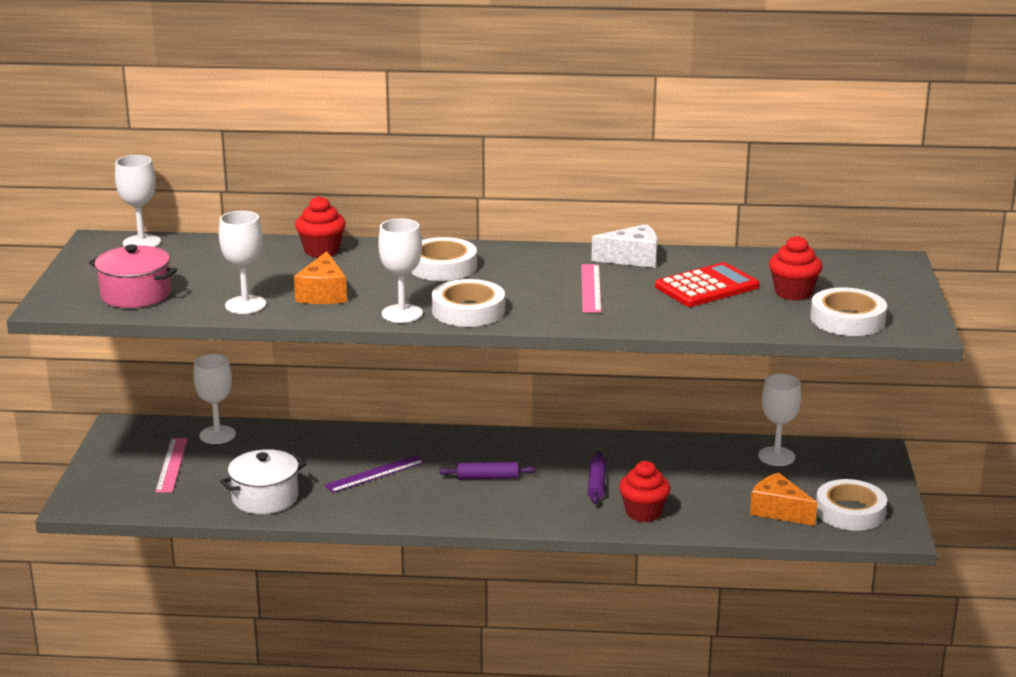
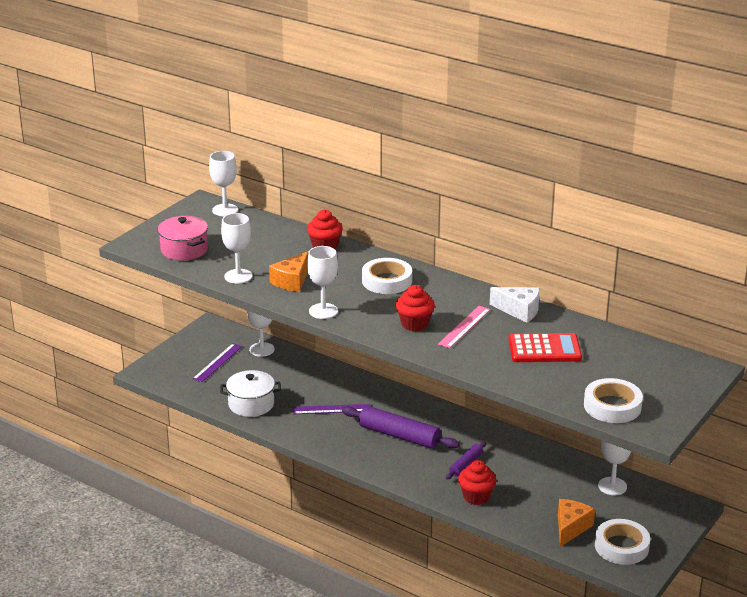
camera: 30 degrees right, 5 degrees up
(172, 465) = (217, 362): pink ruler -> purple ruler
(468, 311) = (366, 321): white tape -> none
(487, 477) = (399, 436): purple rolling pin -> purple rolling pin, size x1.84
(778, 511) = (571, 528): orange cheese -> orange cheese turned 45 degrees clockwise
(793, 293) = (599, 372): red cupcake -> red cupcake (414, 324)

